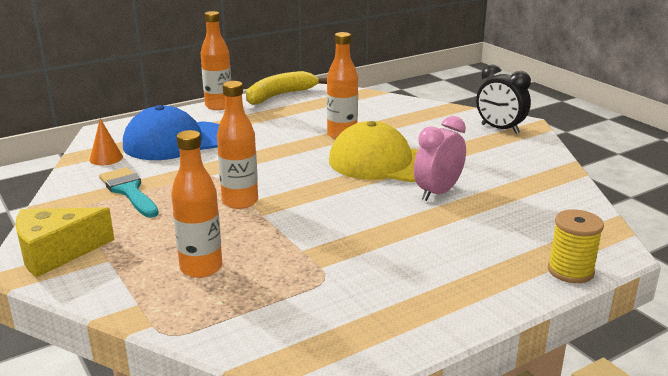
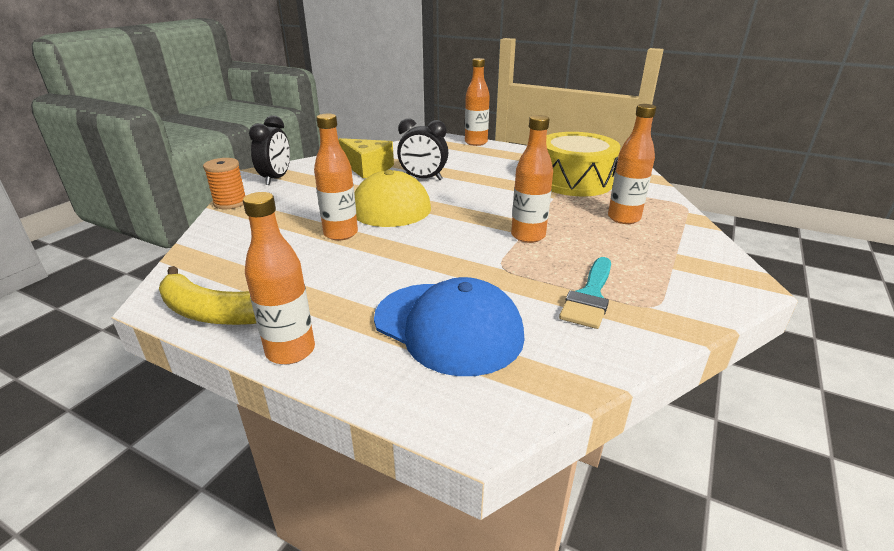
camera: 120 degrees left, 5 degrees up
(56, 253) = (713, 278): yellow cheese -> yellow cheese (367, 168)
(106, 158) = (552, 358): orange cone -> none
(333, 287) = (574, 181): none -> yellow drum
(437, 192) = (423, 178): pink clock -> black clock
(450, 109) = (230, 203): none -> orange spool
(570, 271) = (476, 142): yellow spool -> orange bottle

